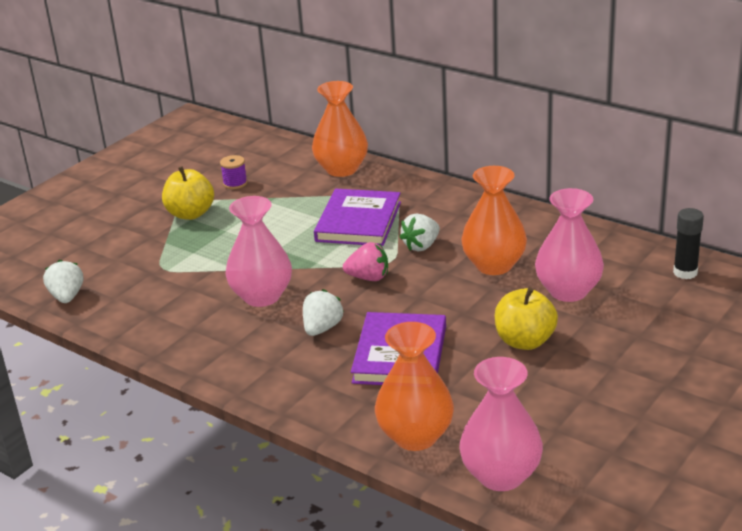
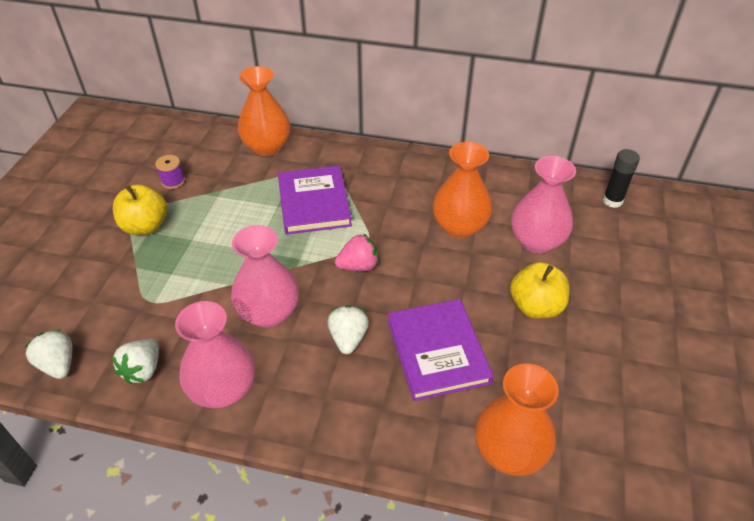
camera: 25 degrees left, 15 degrees up
(421, 246) = (385, 219): white strawberry -> white strawberry (143, 370)
(501, 475) = (612, 477): pink vase -> pink vase (223, 389)

